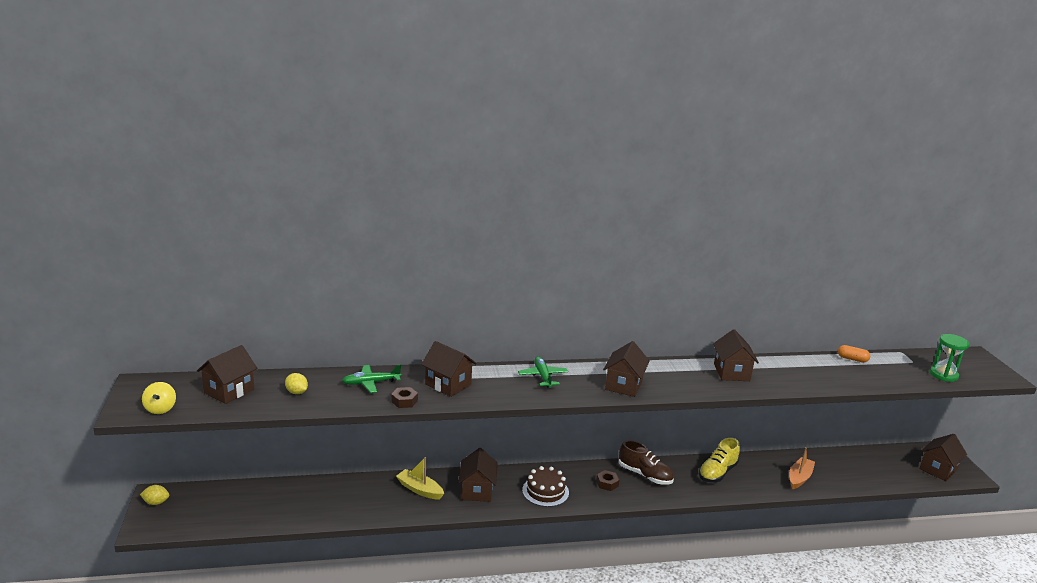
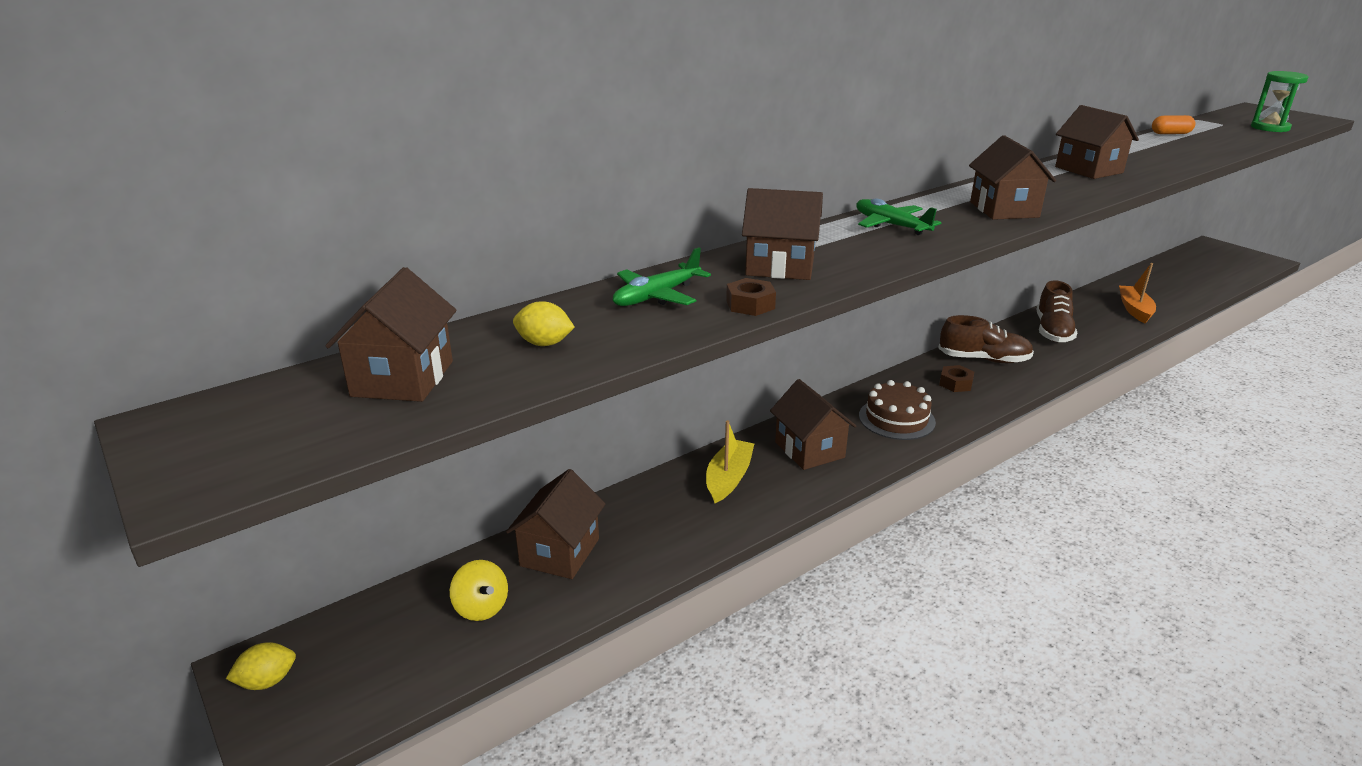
camera: 25 degrees left, 5 degrees up
(160, 409) = (279, 454): yellow spinning top -> yellow spinning top (481, 608)
(420, 489) = (728, 478): yellow boat -> yellow boat turned 105 degrees clockwise
(717, 472) = (1053, 331): yellow shoe -> brown shoe
(938, 469) = (1234, 263): brown house -> brown house (560, 552)

